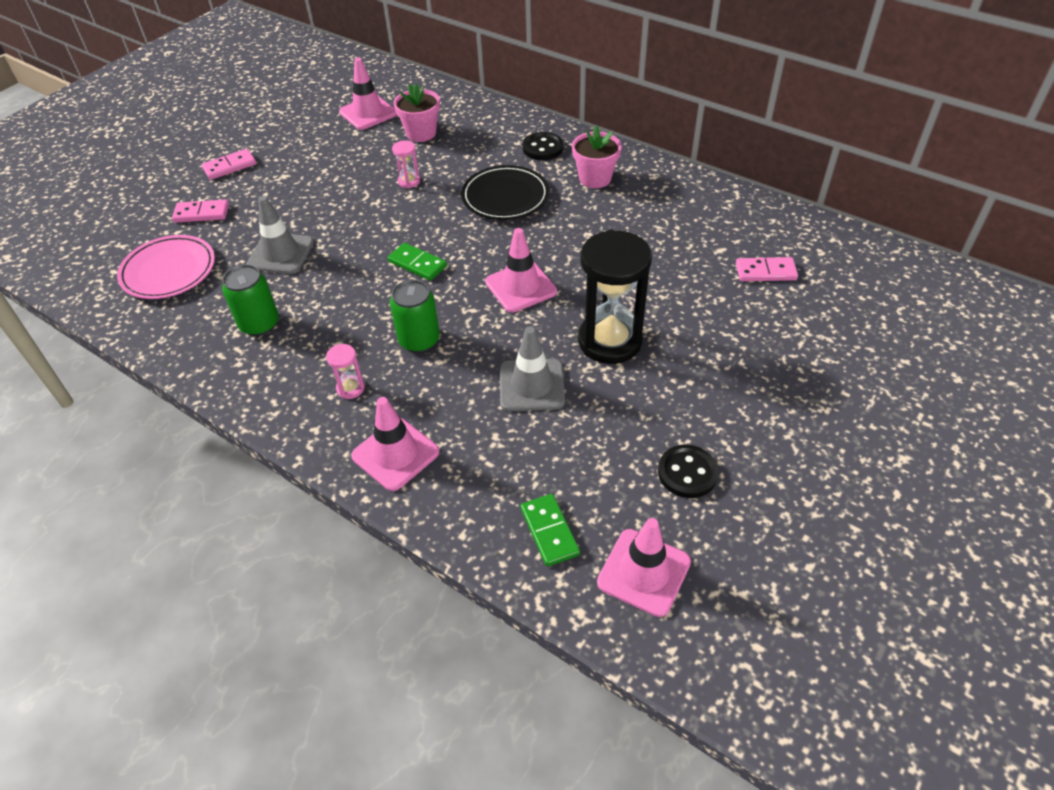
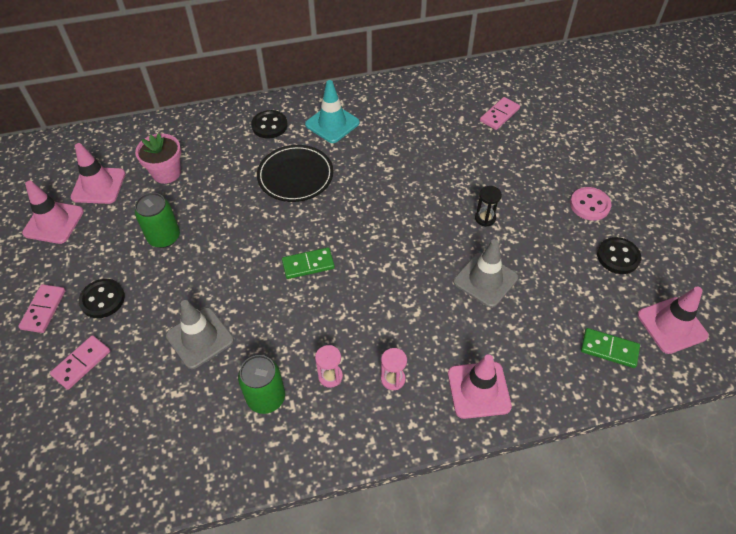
camera: 50 degrees left, 5 degrees up
(168, 271) = (128, 427): pink plate -> none
(266, 185) = (102, 299): none -> black button
(409, 181) = (213, 213): pink hourglass -> pink hourglass (330, 376)
(419, 340) = (386, 311): green can -> green can (164, 237)
(521, 287) = (392, 227): pink traffic cone -> pink traffic cone (53, 222)
(595, 178) = (332, 123): pink flower pot -> turquoise traffic cone
(610, 341) = (485, 218): black hourglass -> black hourglass, size x0.43
(733, 410) = (589, 205): none -> pink button

